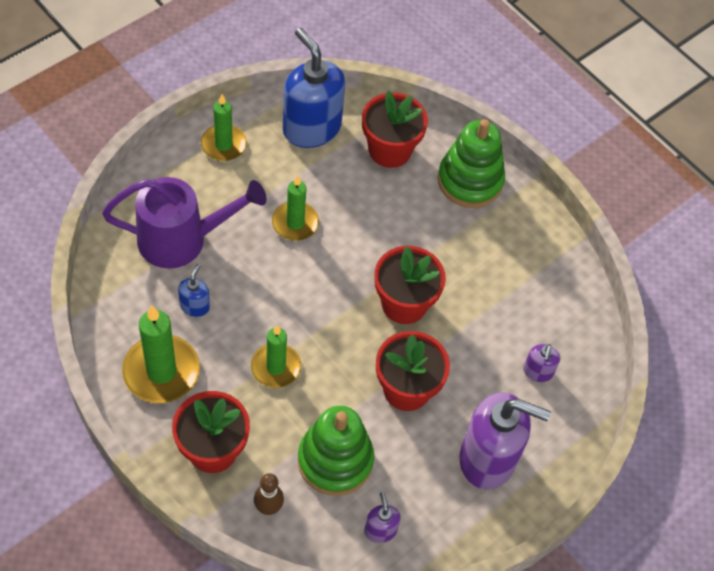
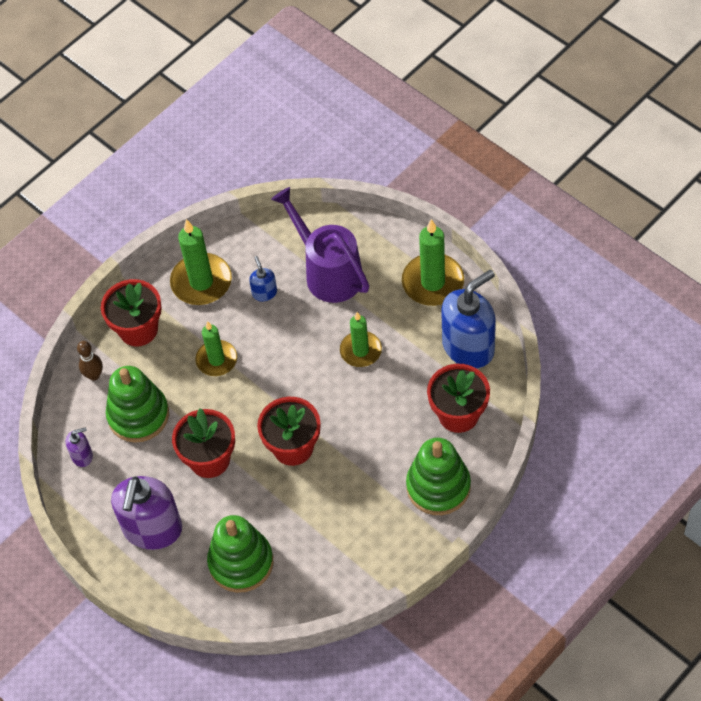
camera: 95 degrees right, 0 degrees up
(183, 239) = (327, 271): purple watering can -> purple watering can turned 150 degrees clockwise
(195, 306) = (264, 293): blue soap dispenser -> blue soap dispenser turned 120 degrees counterclockwise
(223, 145) = (433, 282): green candle -> green candle, size x1.51
(537, 372) = (241, 562): purple soap dispenser -> green stacking toy

